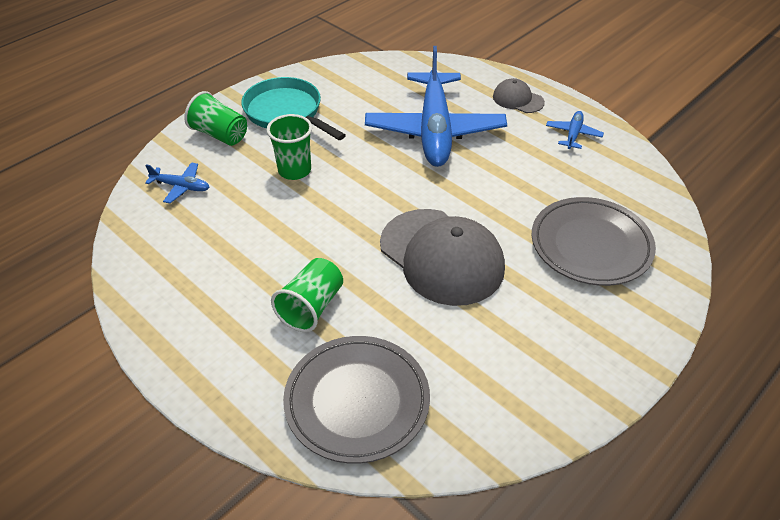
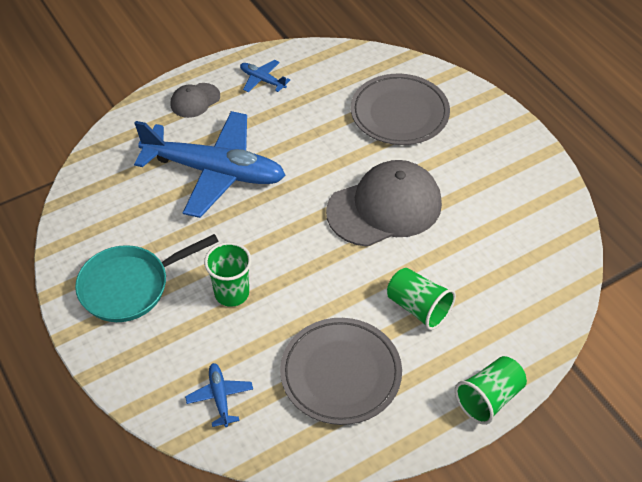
camera: 75 degrees left, 5 degrees up
(181, 187) = (220, 397): blue plane -> blue plane turned 45 degrees counterclockwise
(220, 135) = (143, 353): green cup -> green cup (489, 398)
(357, 401) = (520, 294): grey plate -> grey plate (340, 374)

